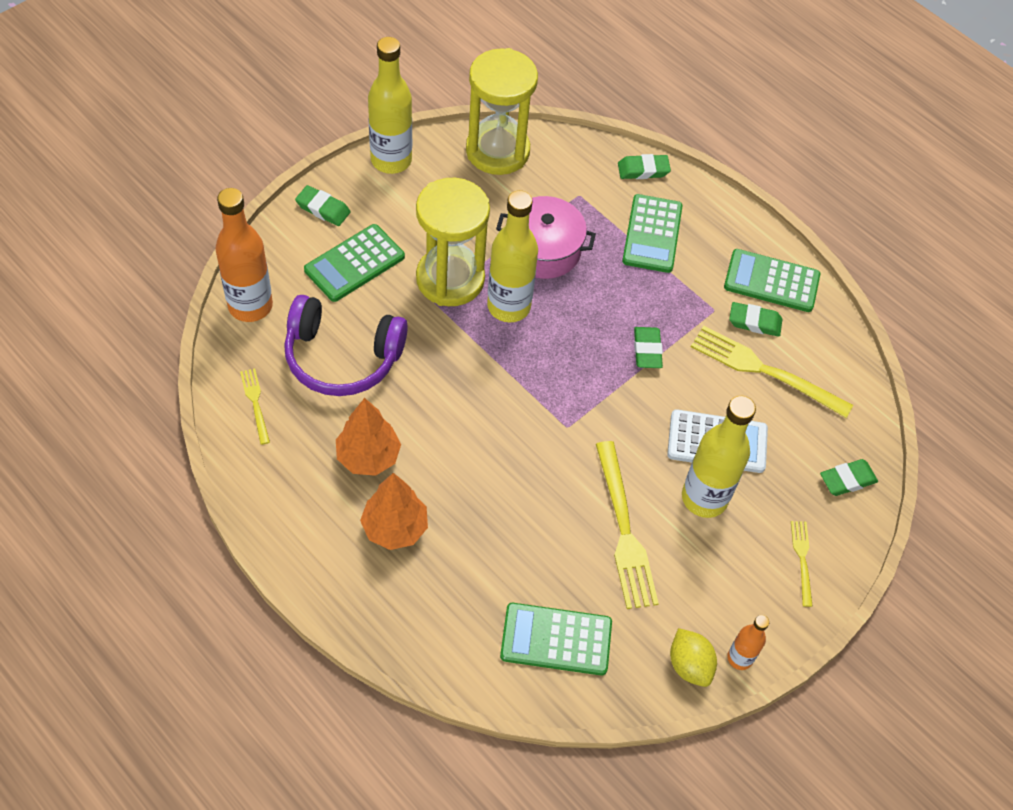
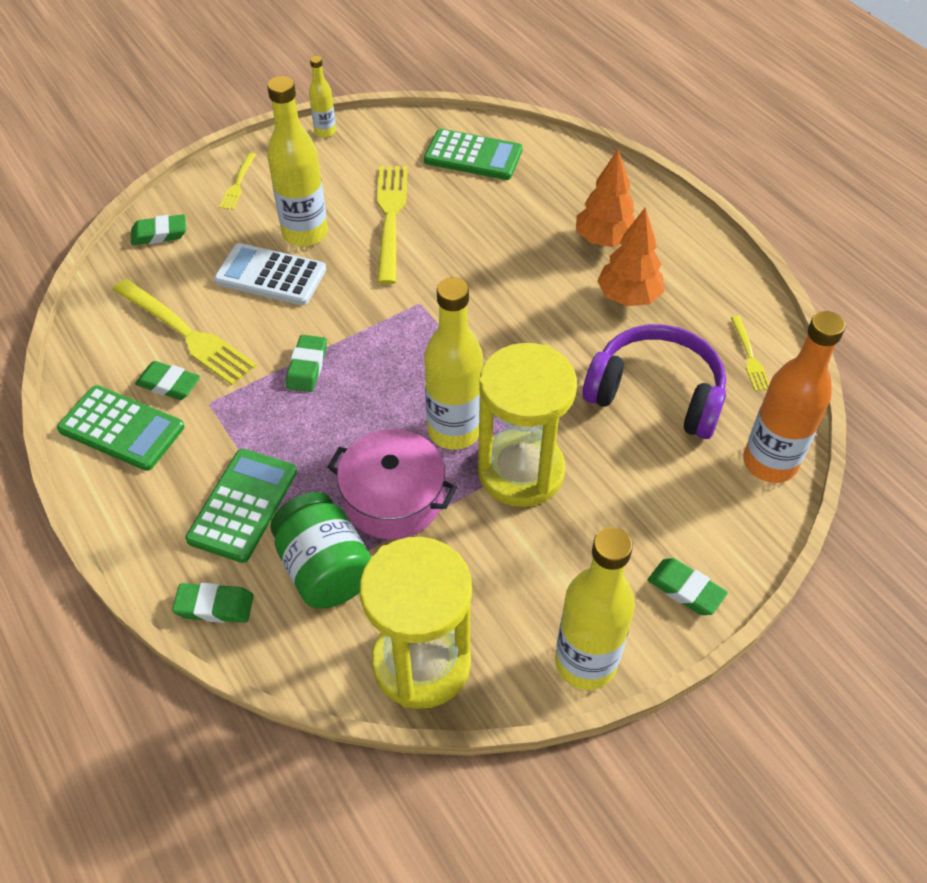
camera: 165 degrees left, 5 degrees down
(354, 263) = (641, 504): green calculator -> none
(577, 198) = (325, 569): none -> green jar
(689, 665) = (368, 132): yellow lemon -> none
(739, 658) = (325, 132): orange bottle -> yellow bottle

